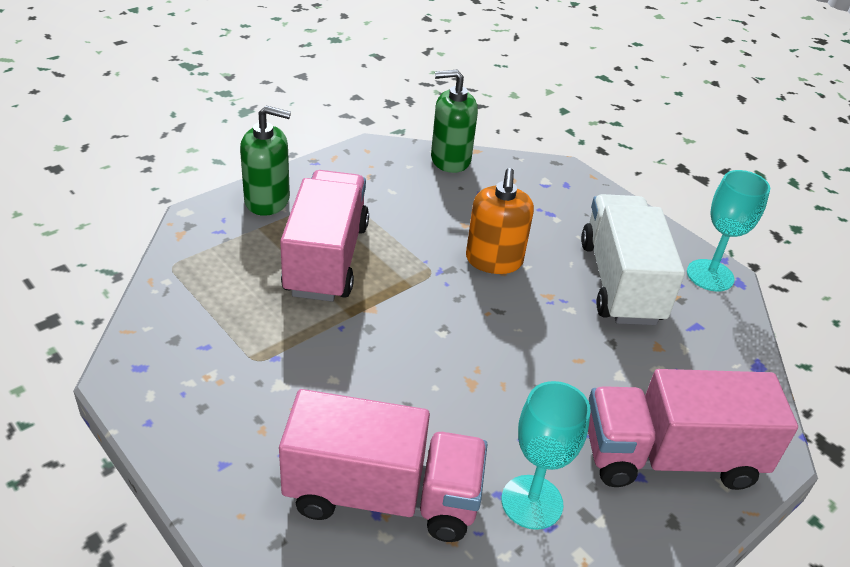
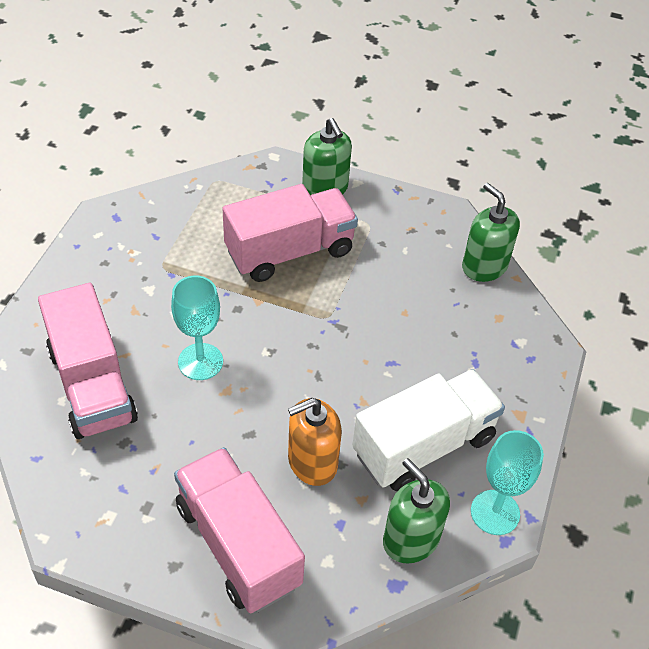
camera: 60 degrees right, 10 degrees up
(494, 260) = (376, 349): orange soap dispenser -> orange soap dispenser (312, 462)
(532, 502) = (137, 470): turquoise goblet -> turquoise goblet (200, 361)
(715, 336) = (410, 539): none -> green soap dispenser

